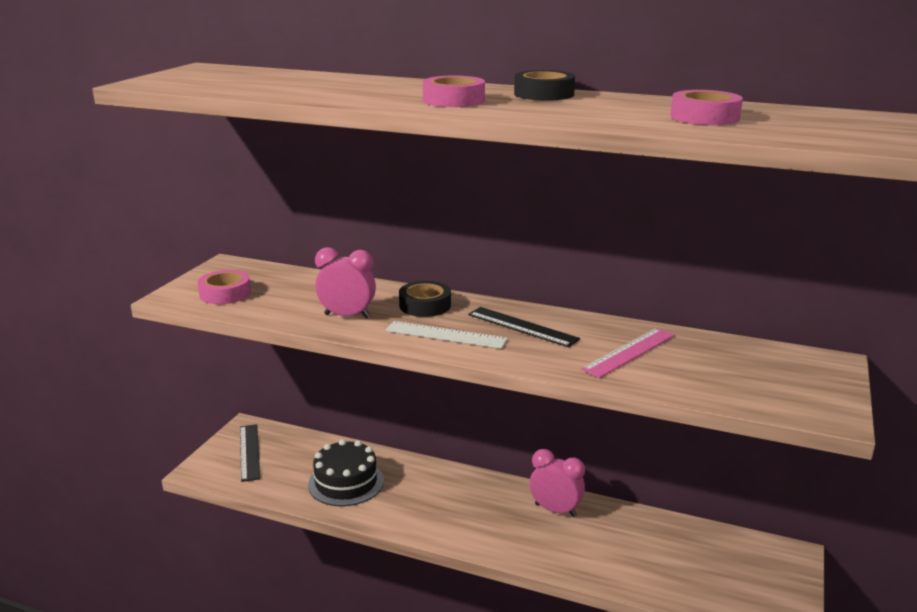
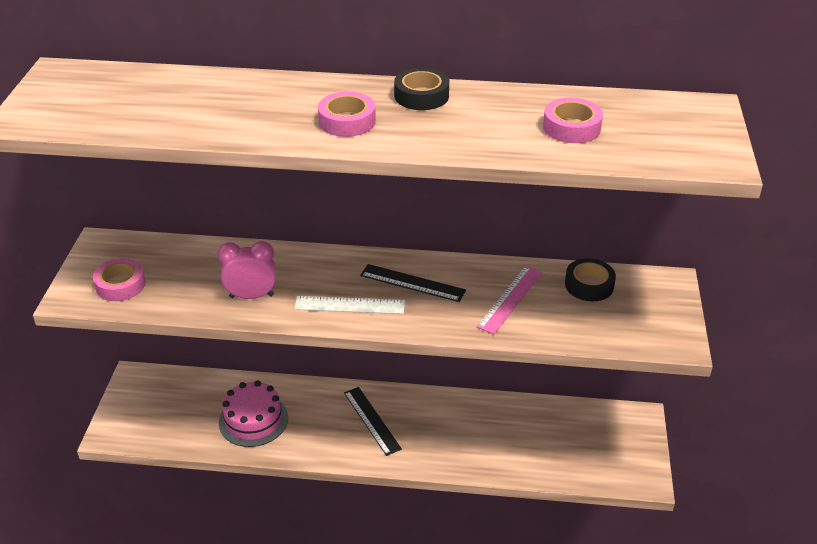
camera: 15 degrees left, 15 degrees up
(249, 452) = (149, 404): black ruler -> black ruler (372, 420)
(346, 482) = (253, 420): black cake -> pink cake
(425, 305) = (317, 270): black tape -> black tape (589, 285)
(555, 510) = (445, 412): pink clock -> none

